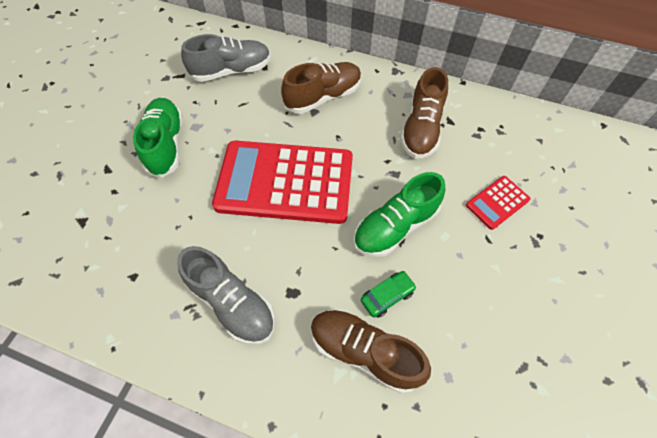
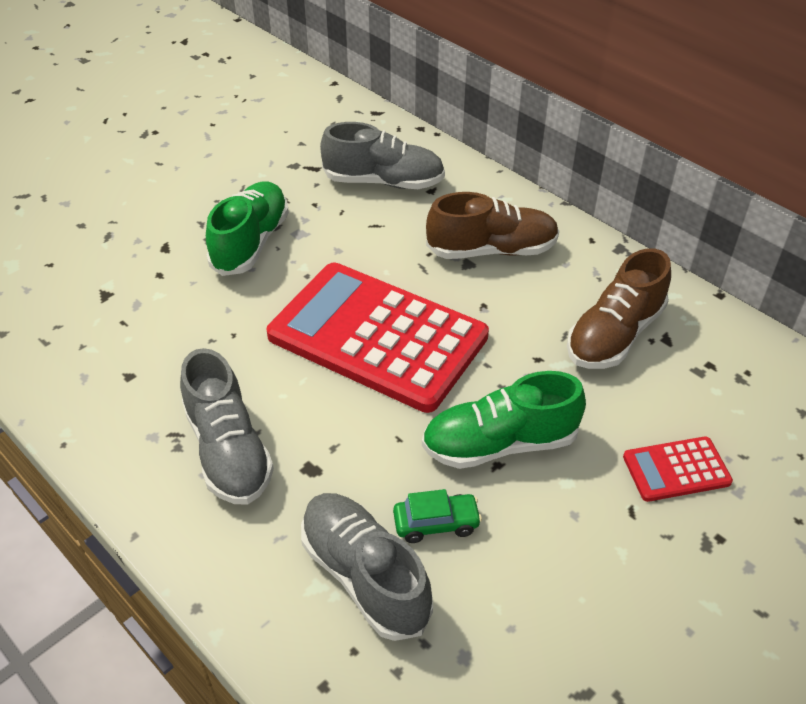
camera: 25 degrees right, 15 degrees down
(364, 351) = (364, 575): brown shoe -> grey shoe

